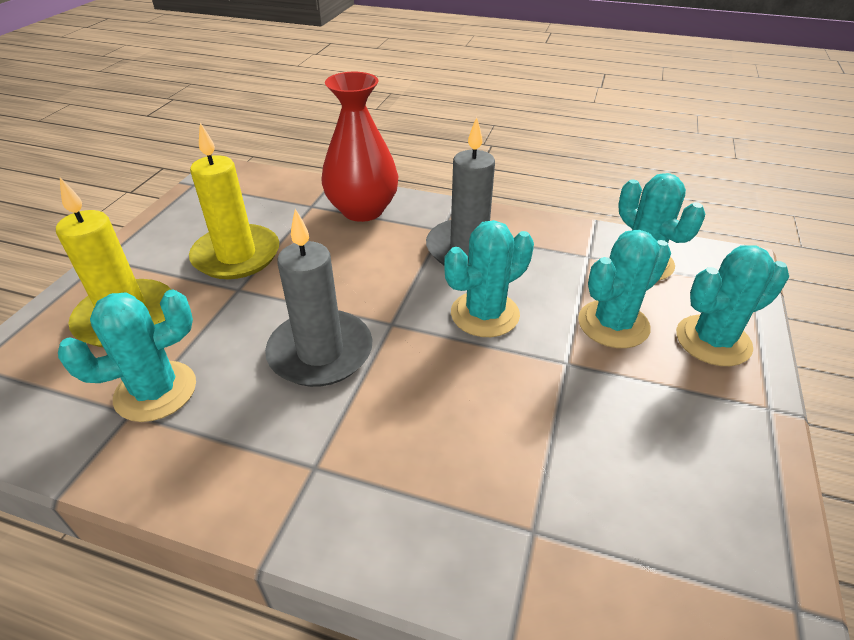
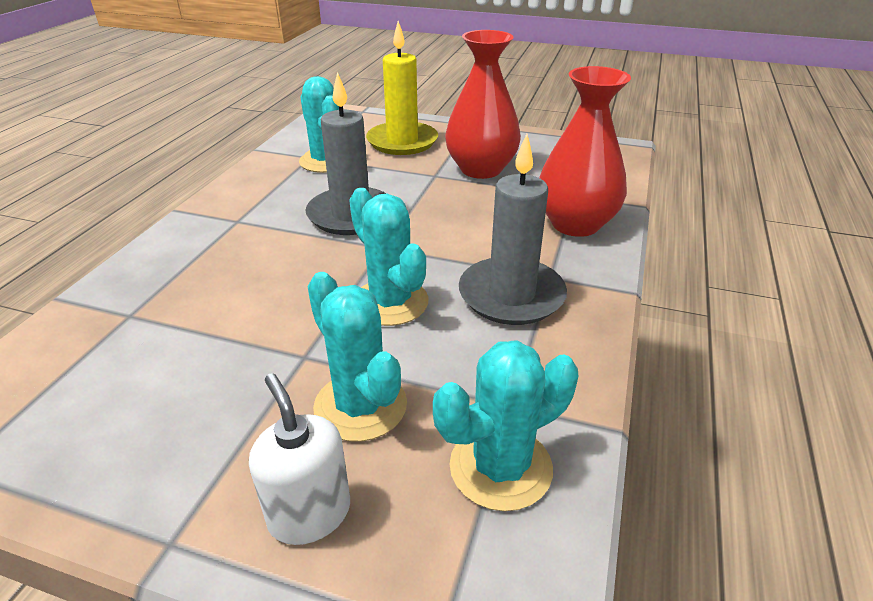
camera: 90 degrees right, 5 degrees down
(236, 255) = (481, 169): yellow candle -> red vase
(713, 341) = (309, 513): turquoise cactus -> white soap dispenser

